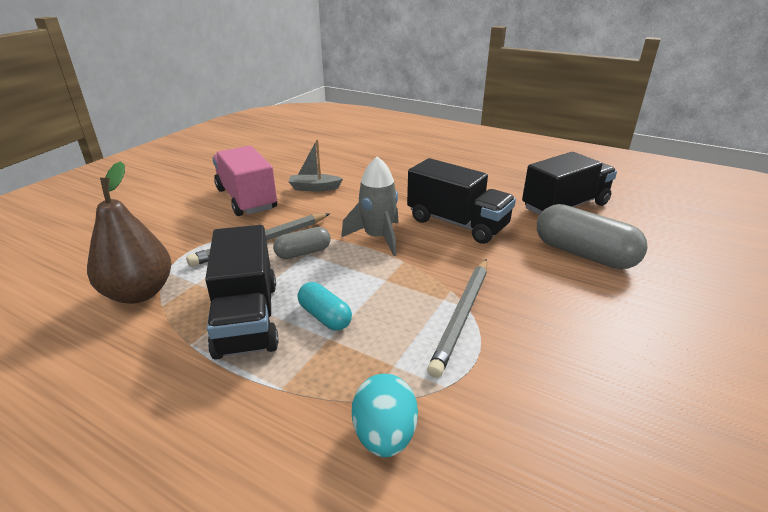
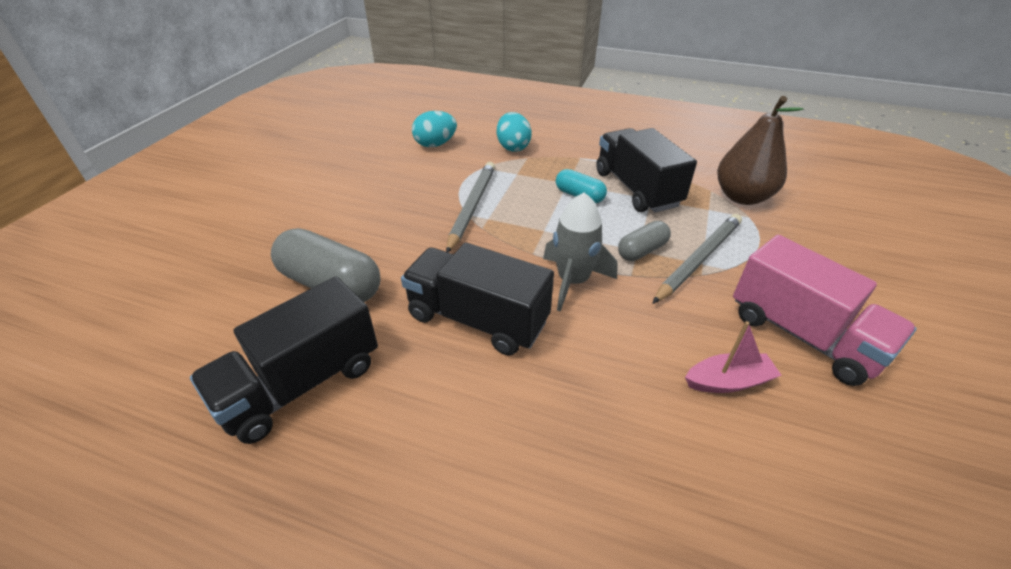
camera: 170 degrees right, 10 degrees up
(314, 188) = (728, 381): grey boat -> pink boat
(539, 468) = (435, 144): none -> turquoise egg

